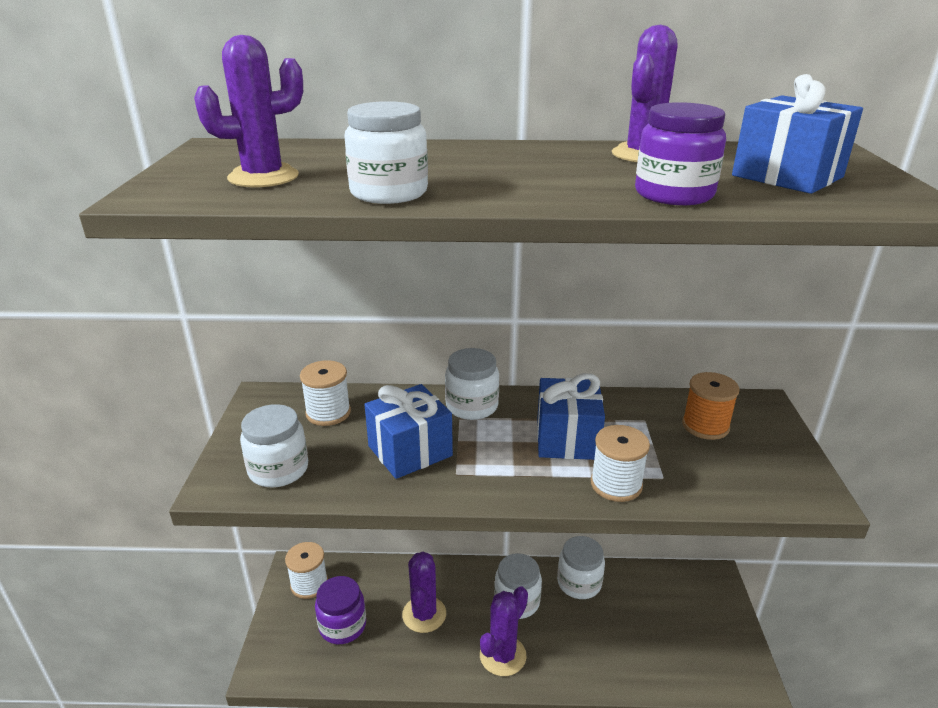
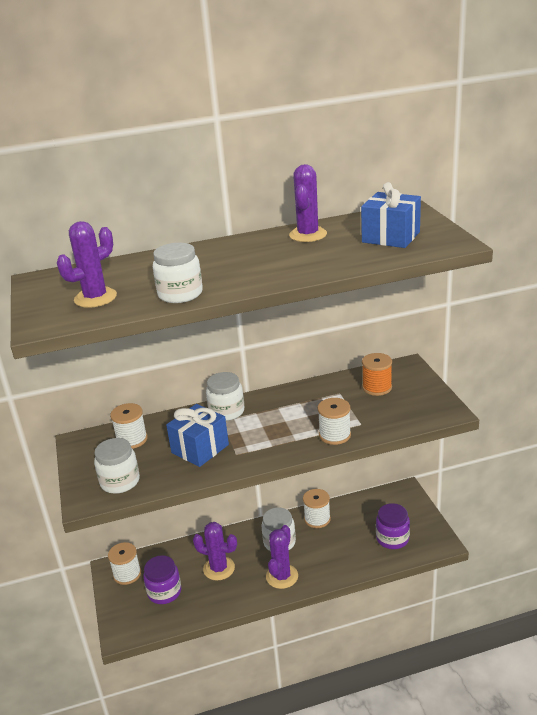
camera: 15 degrees left, 0 degrees up
(424, 614) = (219, 568): purple cactus -> purple cactus turned 60 degrees counterclockwise
(567, 439) = (296, 416): blue gift -> none
(579, 583) = (317, 519): white jar -> white spool
(674, 194) = (335, 263): purple jar -> purple jar (392, 538)

